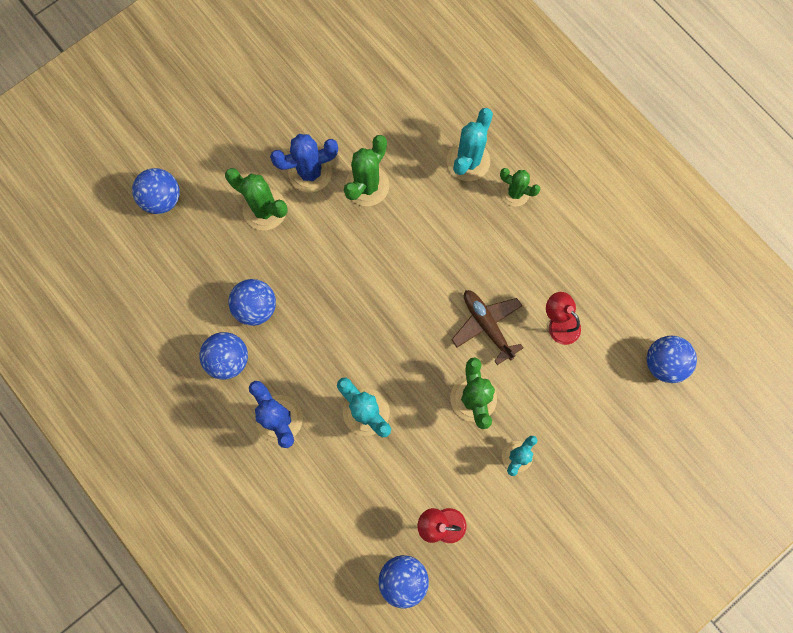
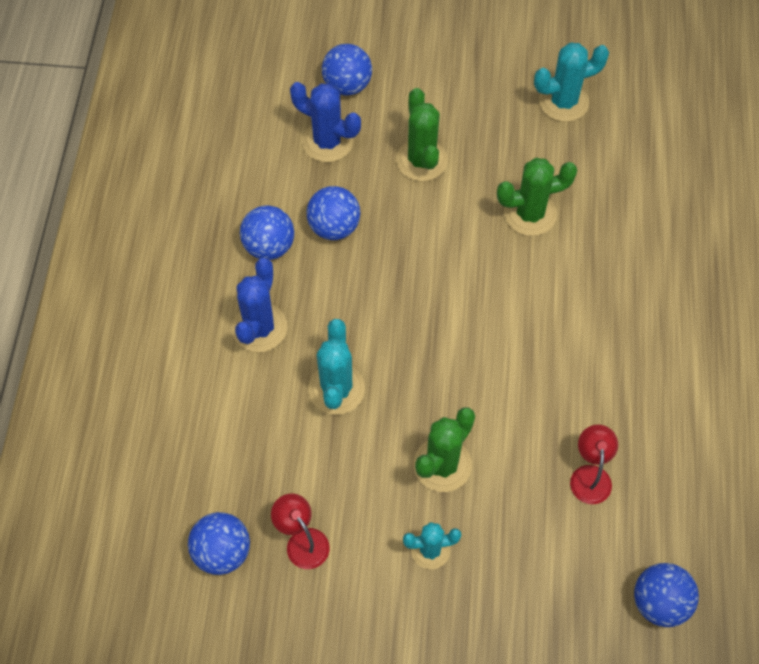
camera: 45 degrees right, 15 degrees down
(310, 172) = (491, 163): blue cactus -> blue cactus (327, 142)
(468, 161) = (644, 269): turquoise cactus -> turquoise cactus (563, 102)
(486, 325) = (519, 416): brown plane -> none
(515, 193) = (662, 331): green cactus -> none

